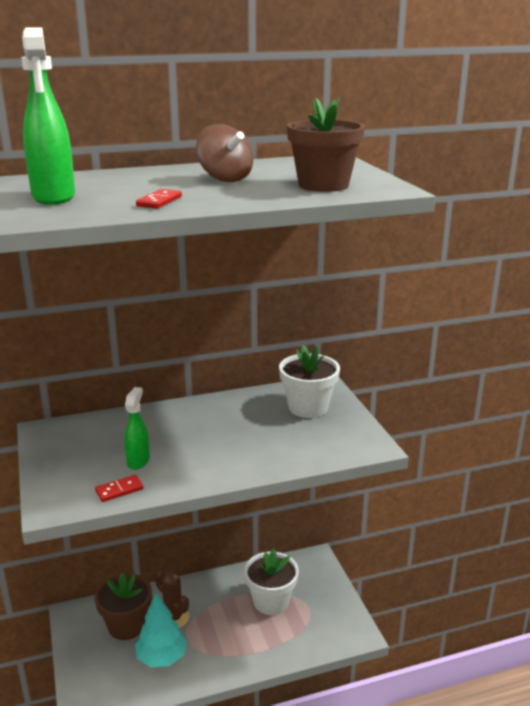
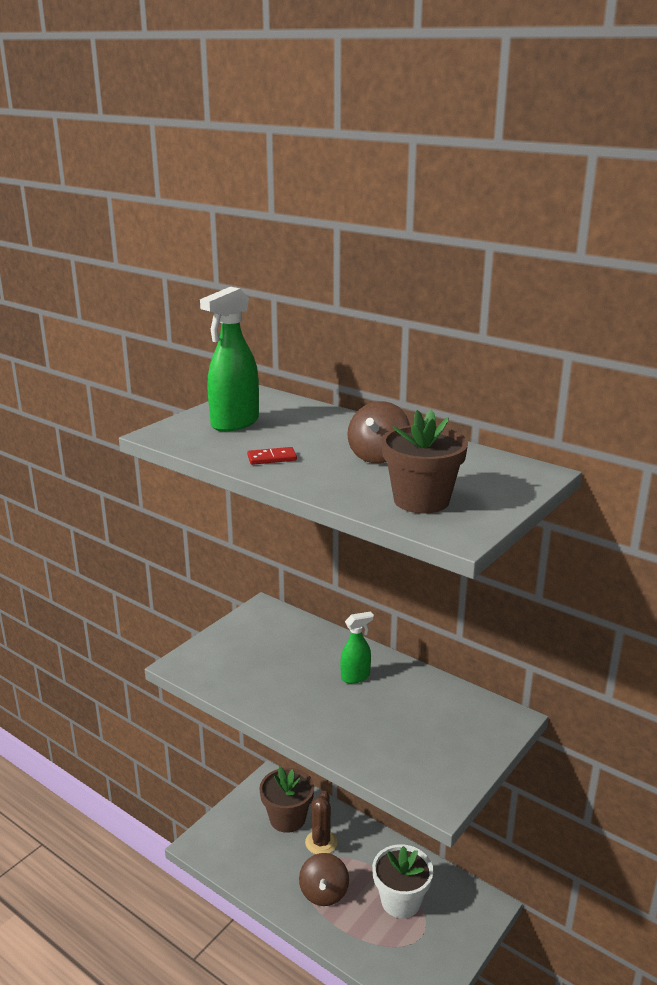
camera: 55 degrees right, 0 degrees up
(119, 490) = (226, 684): red domino -> none
(138, 461) = (271, 673): green spray bottle -> green spray bottle (355, 677)
(162, 657) = (275, 862): turquoise tree -> none
(222, 642) = (324, 893): none -> brown spinning top
(308, 407) = (458, 726): white flower pot -> none

